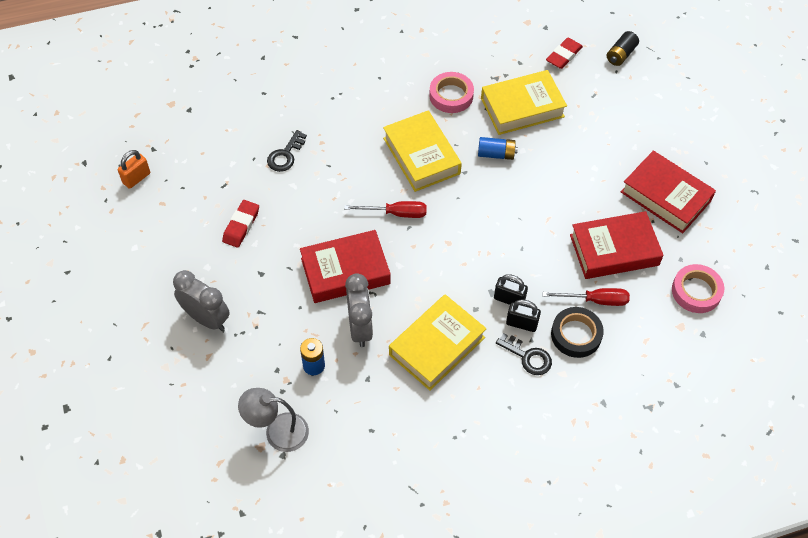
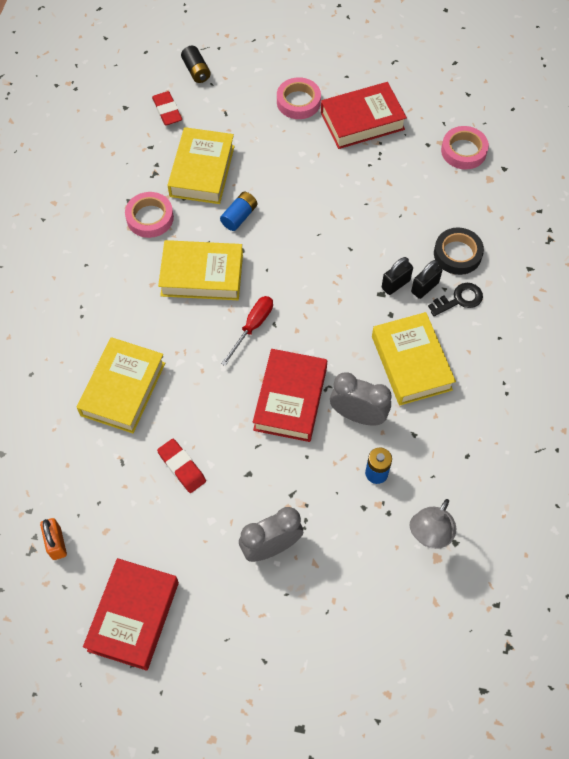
camera: 60 degrees left, 5 degrees up
(285, 155) = (123, 389): black key -> yellow book
(595, 300) = (432, 223): red screwdriver -> none
(614, 250) = (392, 184): red book -> red book (133, 616)
(647, 140) = (298, 102): none -> pink tape

